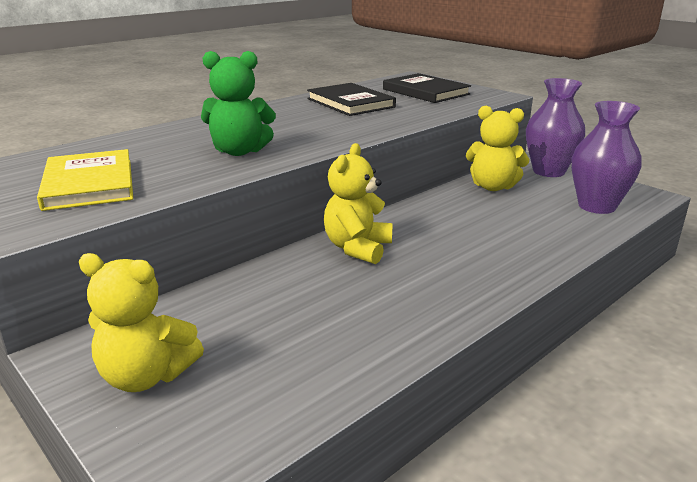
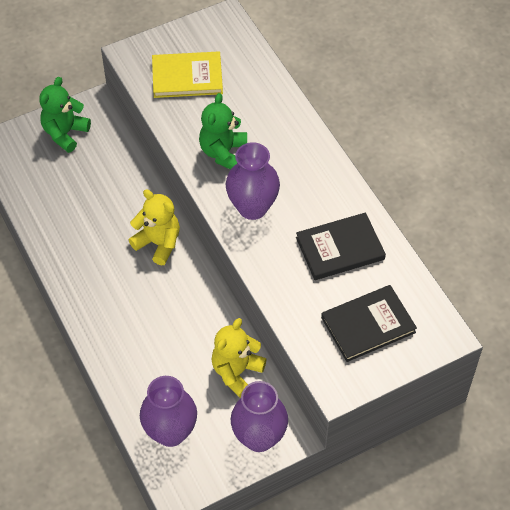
camera: 105 degrees right, 30 degrees up
(146, 376) = (65, 133): yellow teddy bear -> green teddy bear
(320, 133) = (252, 207): none -> purple vase

